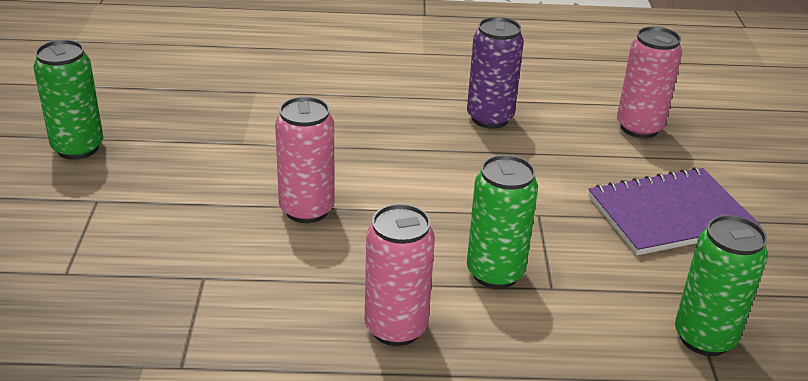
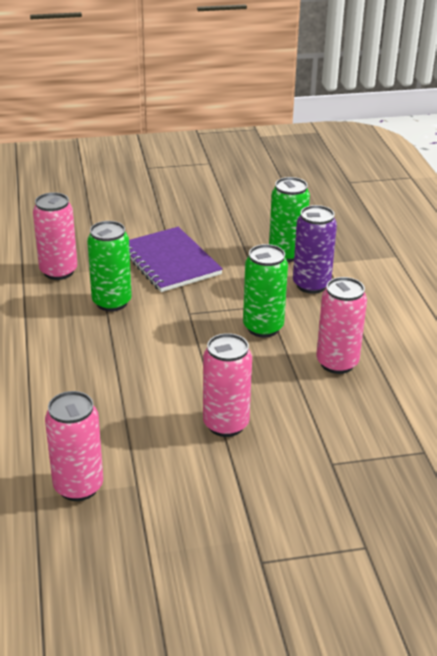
camera: 100 degrees left, 0 degrees up
(78, 148) = (179, 609): green can -> green can (112, 302)
(256, 113) = (78, 486): none -> pink can
(490, 118) = (59, 342): purple can -> purple can (311, 285)

